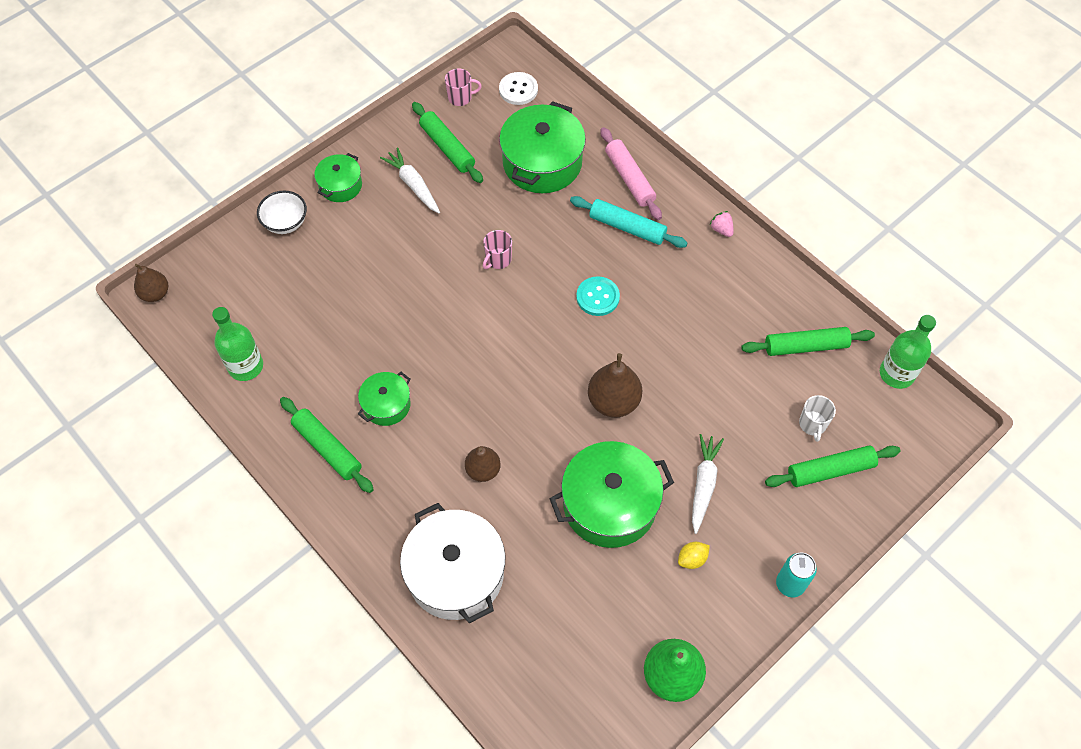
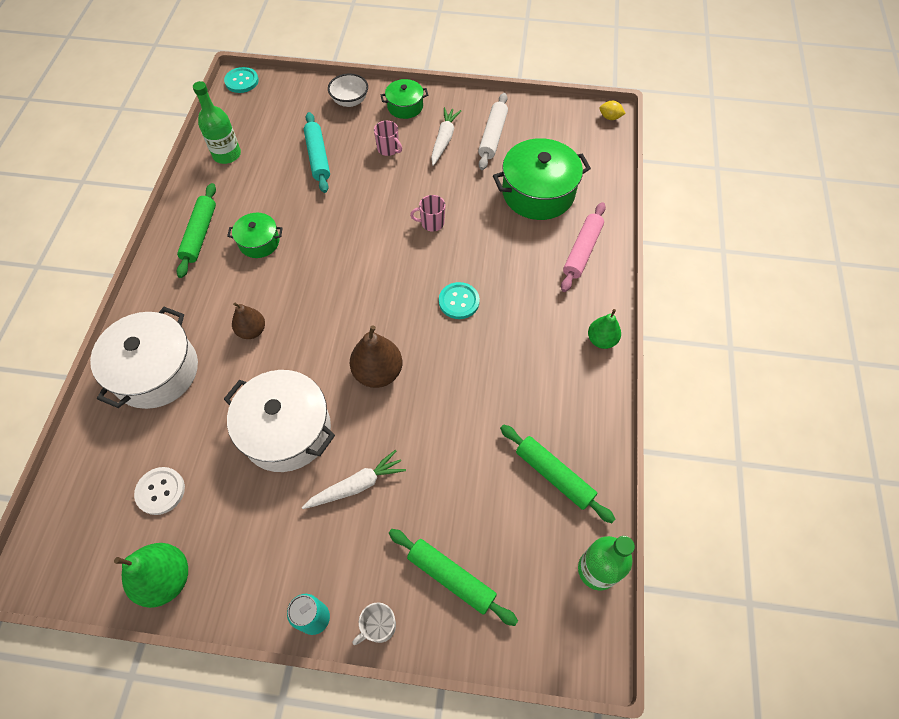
camera: 50 degrees right, 0 degrees up
(155, 293) = (242, 81): brown pear -> turquoise button
(447, 148) = (492, 136): green rolling pin -> white rolling pin
(460, 97) = (540, 116): pink mug -> pink mug (388, 149)
(518, 89) = (583, 139): white button -> white button (160, 491)
(609, 504) = (286, 430): green pot -> white pot
(627, 227) = (538, 278): turquoise rolling pin -> turquoise rolling pin (318, 157)
(692, 559) = (282, 523): yellow lemon -> yellow lemon (610, 117)
(721, 230) = (601, 340): pink strawberry -> green pear
(812, 424) = (483, 532): white mug -> white mug (379, 626)

